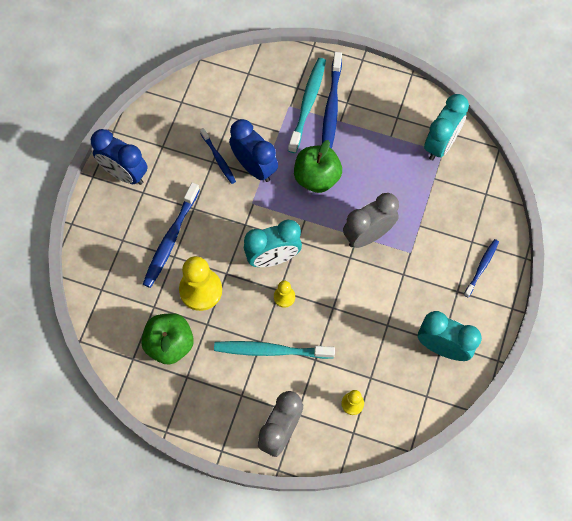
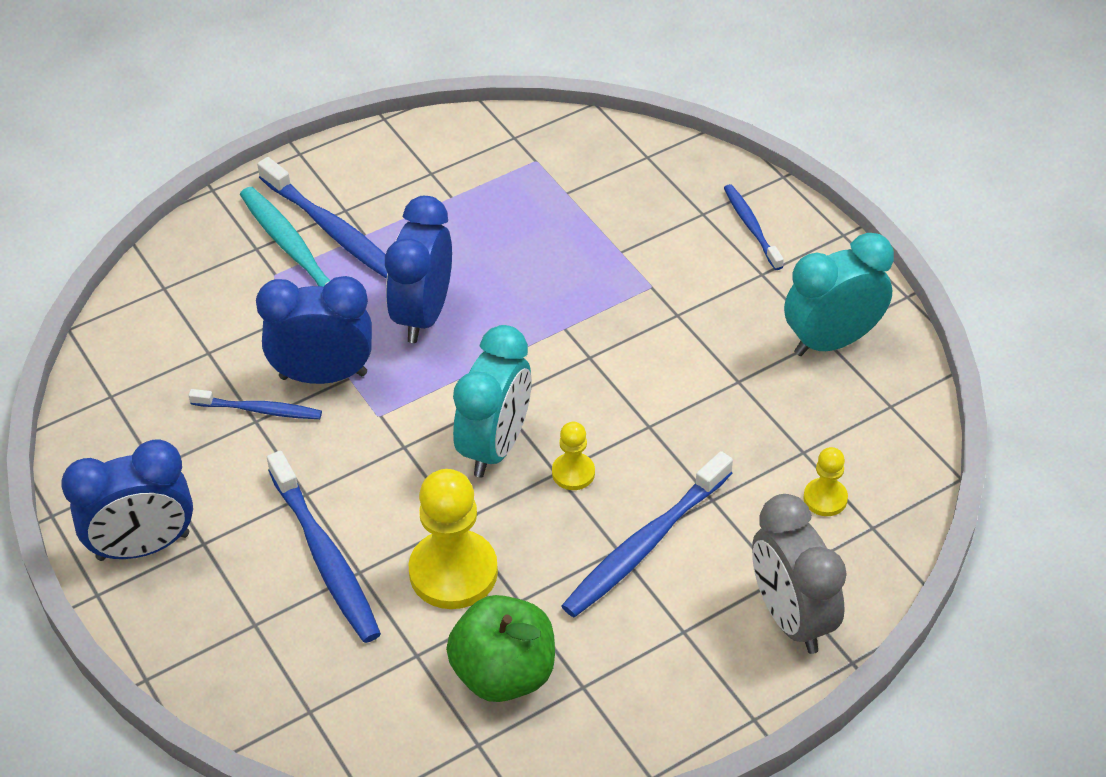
camera: 50 degrees left, 20 degrees down
(271, 350) = (645, 545): turquoise toothbrush -> blue toothbrush
(317, 177) = (423, 315): green apple -> blue clock
(368, 235) = (576, 315): grey clock -> none
(441, 144) = (523, 154): turquoise clock -> none

